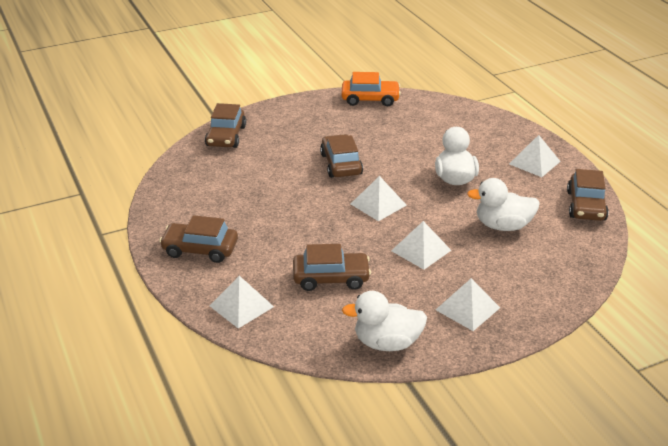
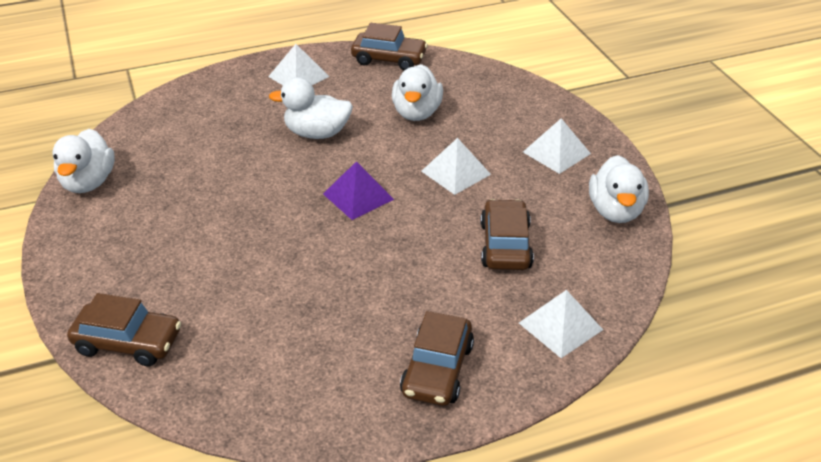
camera: 85 degrees left, 5 degrees up
(341, 164) = (255, 221): brown car -> none
(370, 99) = (88, 182): orange car -> white duck
(378, 204) = (358, 196): white pyramid -> purple pyramid

